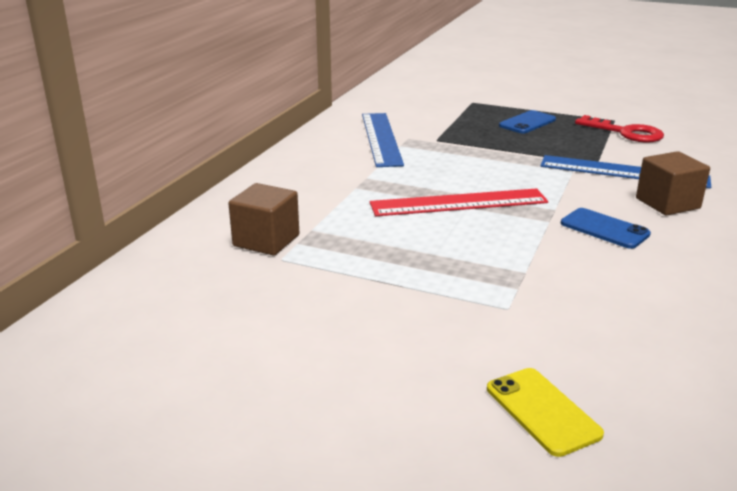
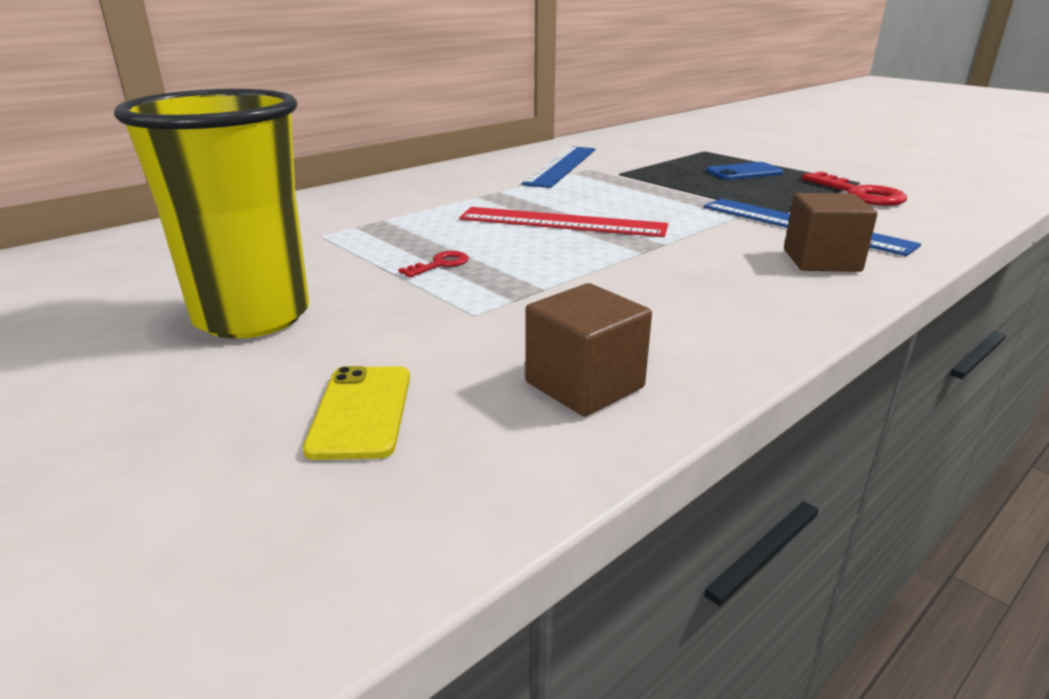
camera: 25 degrees right, 0 degrees up
(266, 240) = (330, 220): brown cube -> brown cube (584, 385)
(348, 356) = (252, 317): none -> yellow cup
(422, 267) = (440, 264): none -> red key
(604, 229) = (700, 269): blue phone -> none

